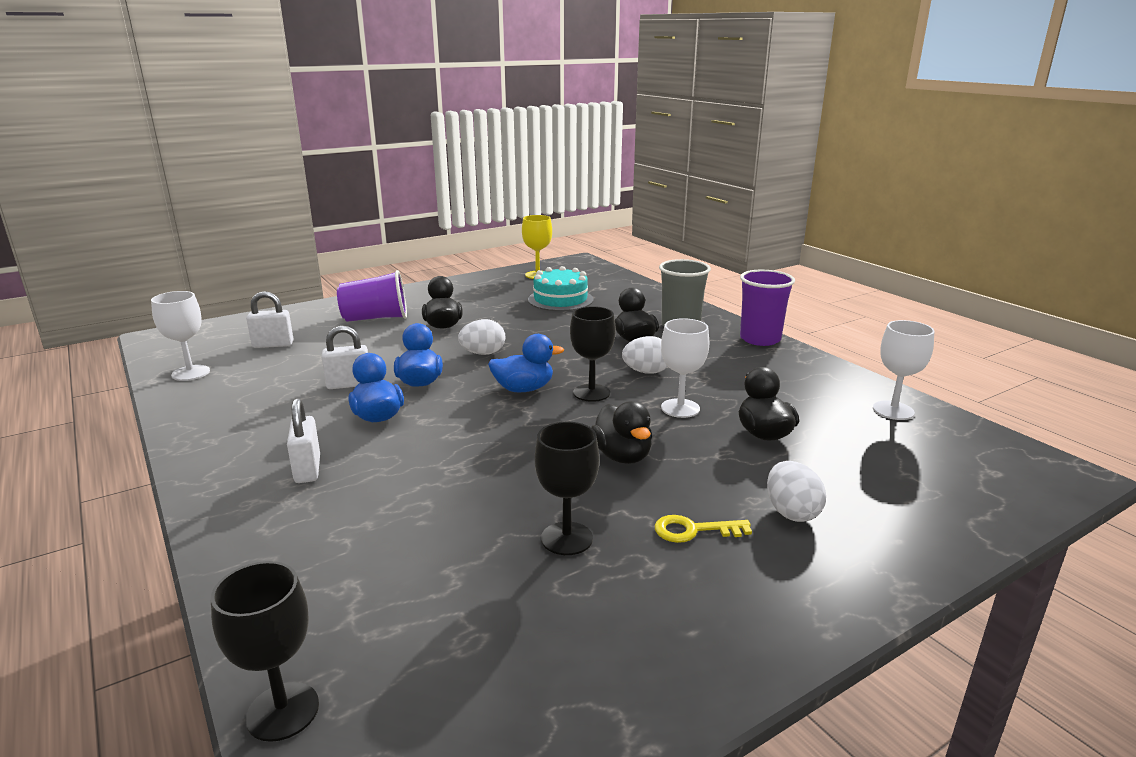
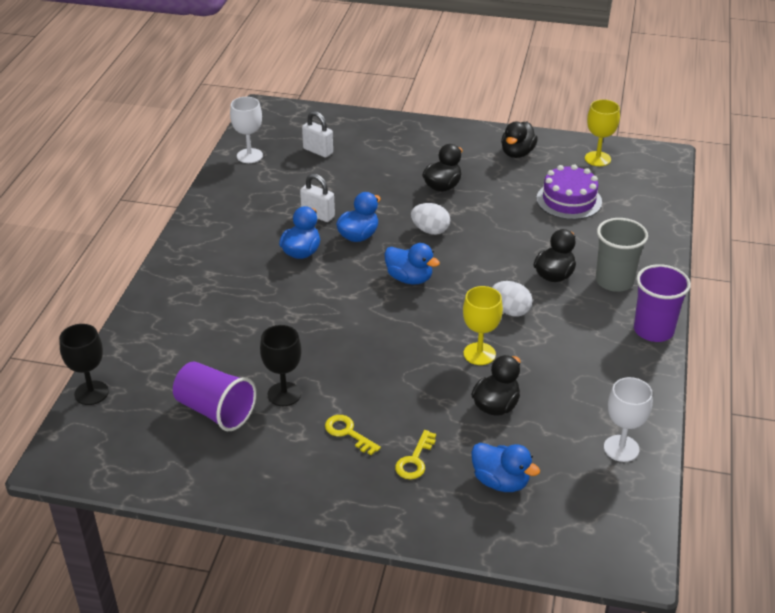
camera: 45 degrees right, 15 degrees up
(307, 469) = (226, 272): white padlock -> none
(375, 318) = (409, 154): purple cup -> purple cup (215, 411)
(560, 299) = (569, 200): turquoise cake -> purple cake
(591, 393) = (445, 307): black goblet -> none
(622, 456) = (387, 365): black duck -> black duck (517, 153)
(680, 408) = (479, 354): white goblet -> yellow goblet
(791, 512) = (415, 460): white egg -> yellow key
(880, 482) = (500, 481): none -> blue duck

